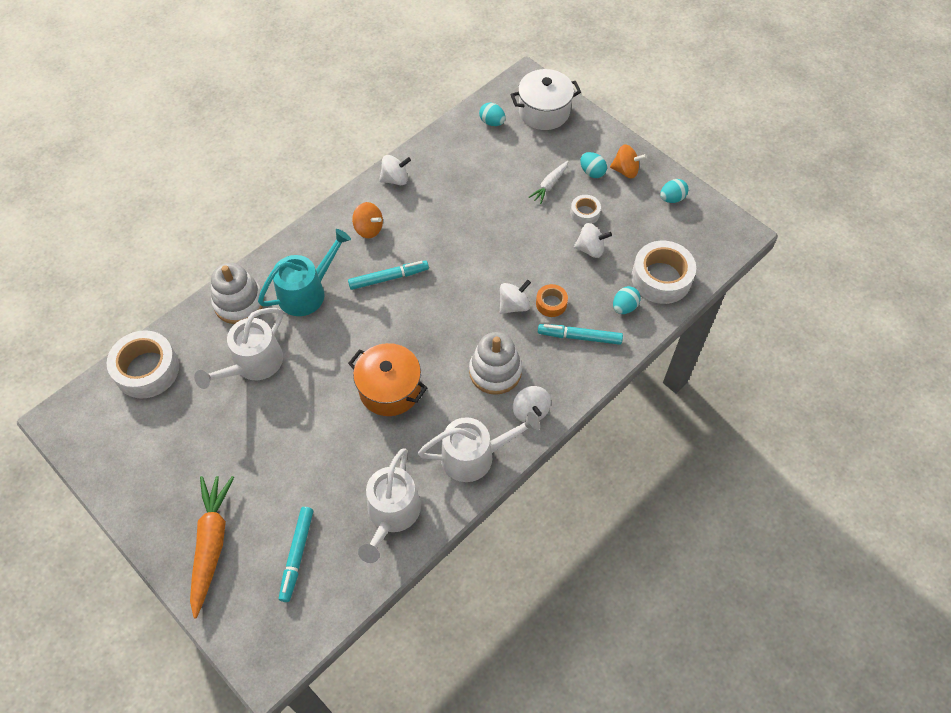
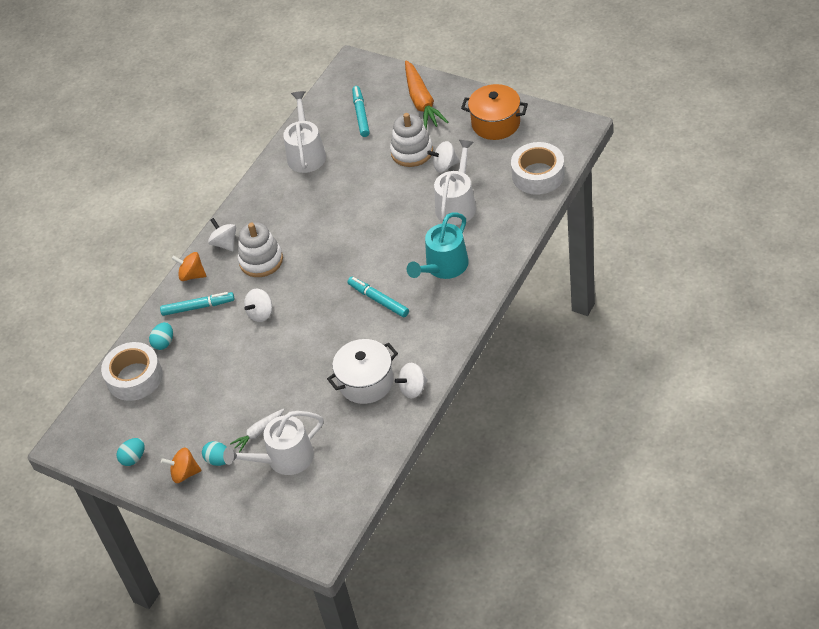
camera: 170 degrees right, 10 degrees down
(239, 303) = (496, 241): white stacking toy -> white stacking toy (412, 152)
(368, 229) = (416, 335): orange spinning top -> orange spinning top (192, 275)
(388, 278) = (378, 300): turquoise marker -> turquoise marker turned 75 degrees clockwise
(390, 389) = (340, 222): orange pot -> orange pot (496, 123)
(474, 456) = (259, 203): white watering can -> white watering can (284, 459)
(492, 122) = (338, 483): turquoise egg -> none
(544, 112) = (286, 514): white pot -> white pot (366, 382)
(549, 185) = (258, 432): white carrot -> white carrot turned 150 degrees counterclockwise
(551, 303) = (228, 325): orange tape -> none
(585, 213) = (217, 415): white tape -> none
(590, 249) = (204, 383): white spinning top -> white spinning top (445, 165)

